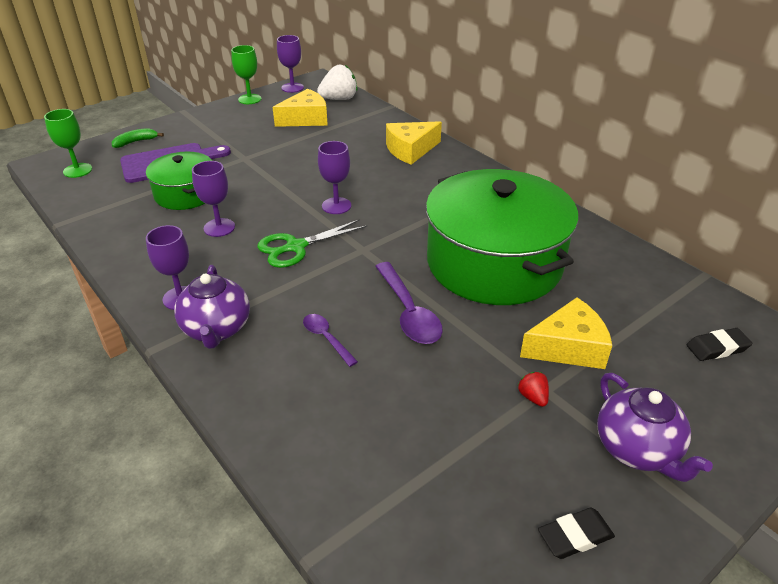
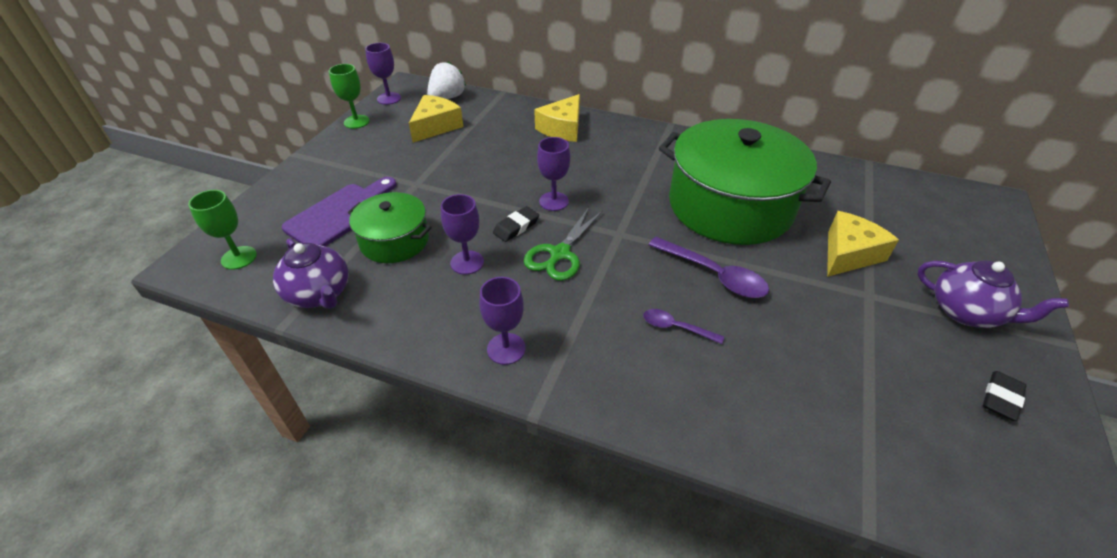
camera: 30 degrees left, 5 degrees up
(136, 142) = (276, 203): green banana -> none
(216, 329) = (574, 363): purple teapot -> purple teapot (319, 294)
(533, 397) = (868, 305): red strawberry -> none
(717, 348) = (930, 214): black eraser -> black eraser (516, 227)

